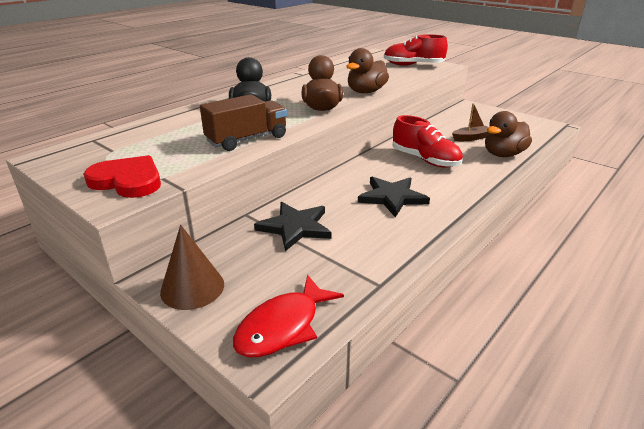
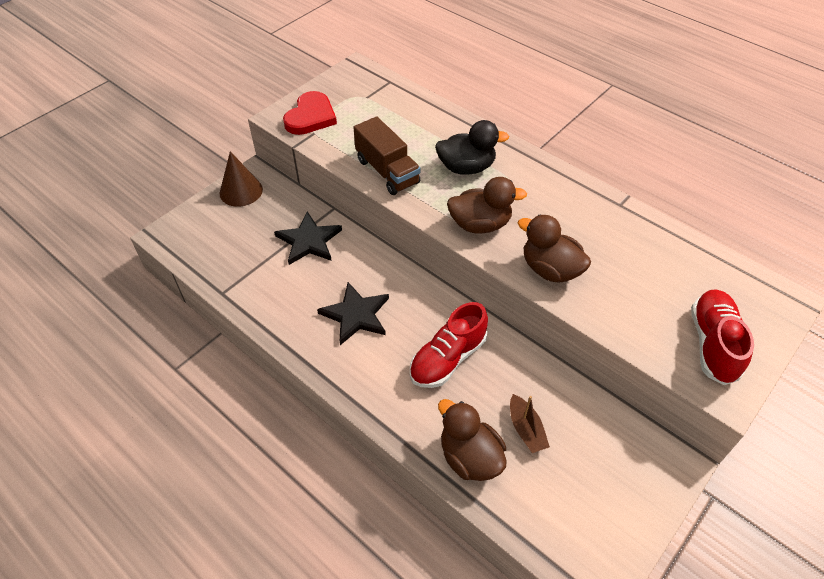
camera: 90 degrees right, 20 degrees up
(283, 326) = (192, 239): red fish -> none

